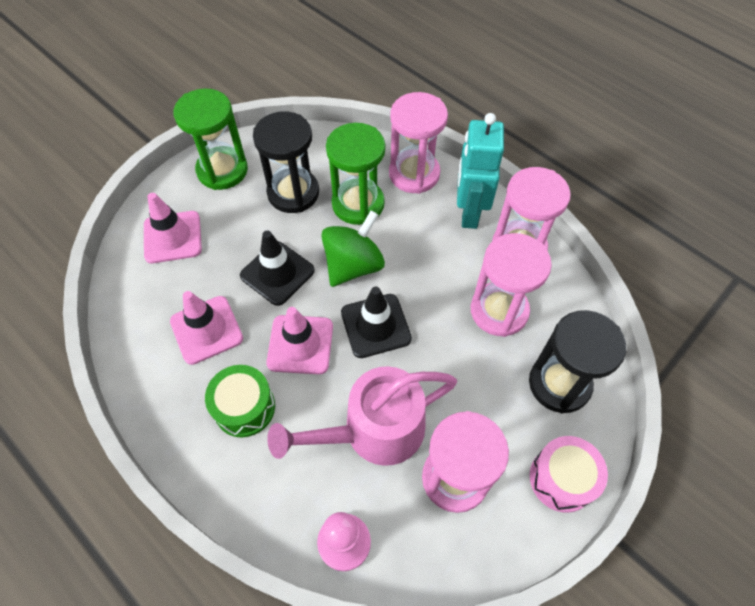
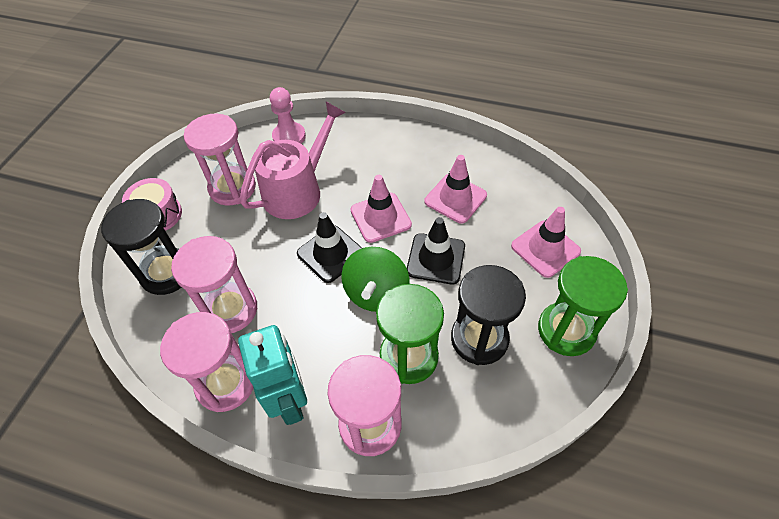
camera: 155 degrees right, 5 degrees down
(244, 407) = (392, 169): green drum -> none

